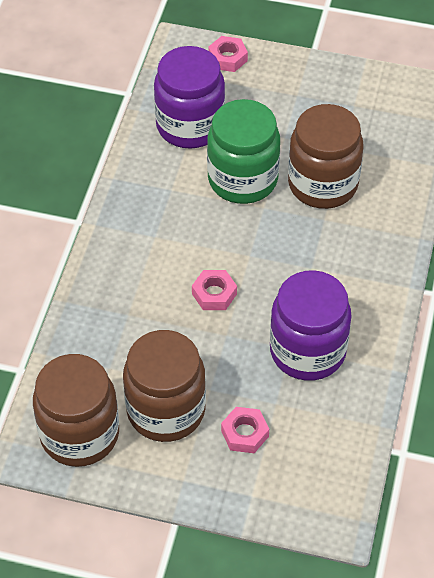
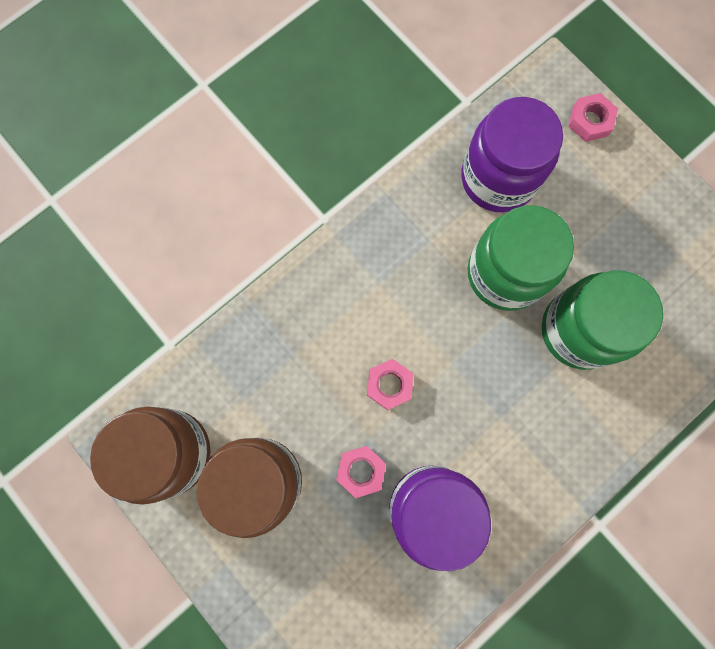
camera: 35 degrees right, 25 degrees up
(245, 433) = (312, 556): pink nut -> pink nut (361, 470)
(323, 184) = (579, 330): brown jar -> green jar

